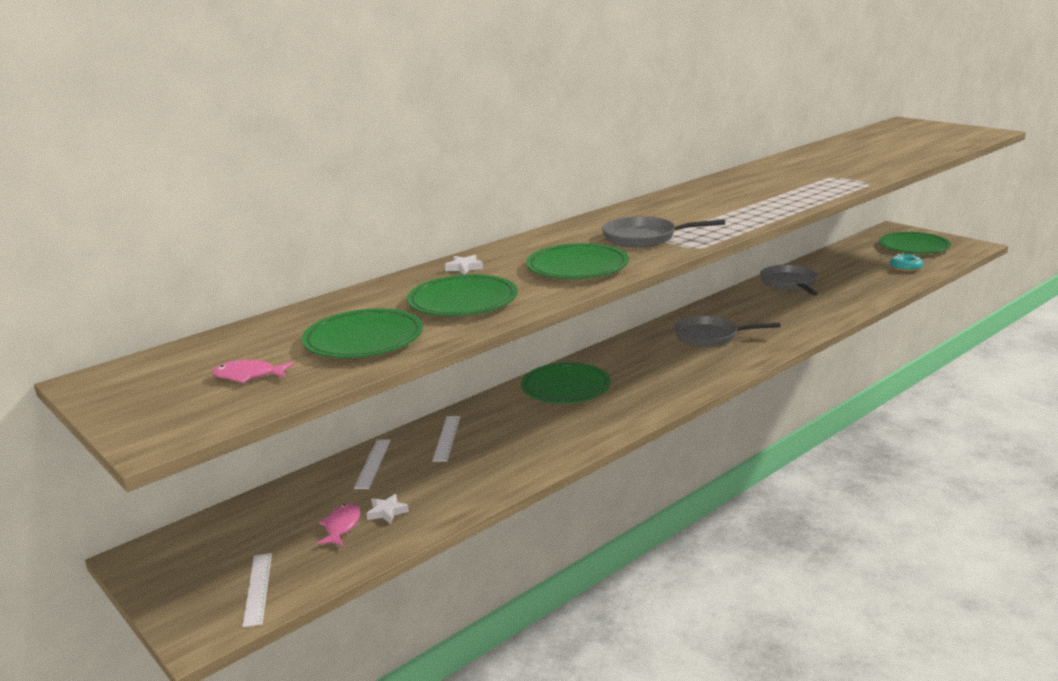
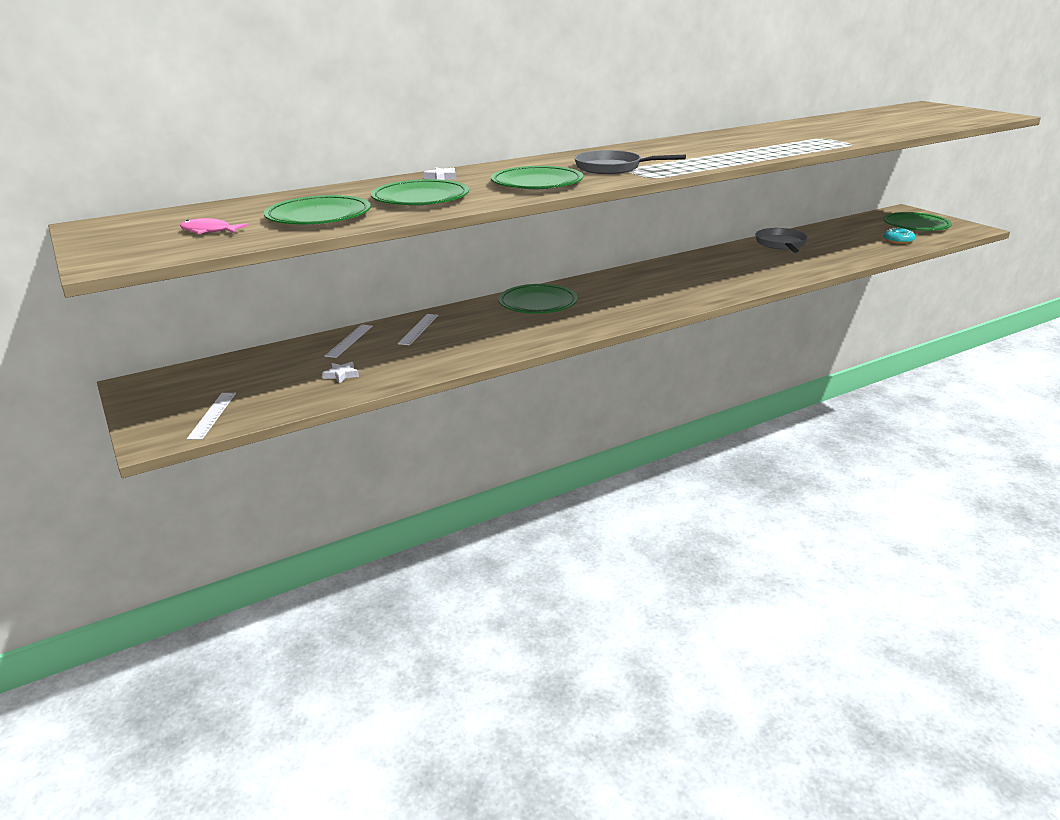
camera: 10 degrees right, 5 degrees up
(341, 526) = (300, 381): pink fish -> none
(710, 336) = (686, 277): grey pan -> none

